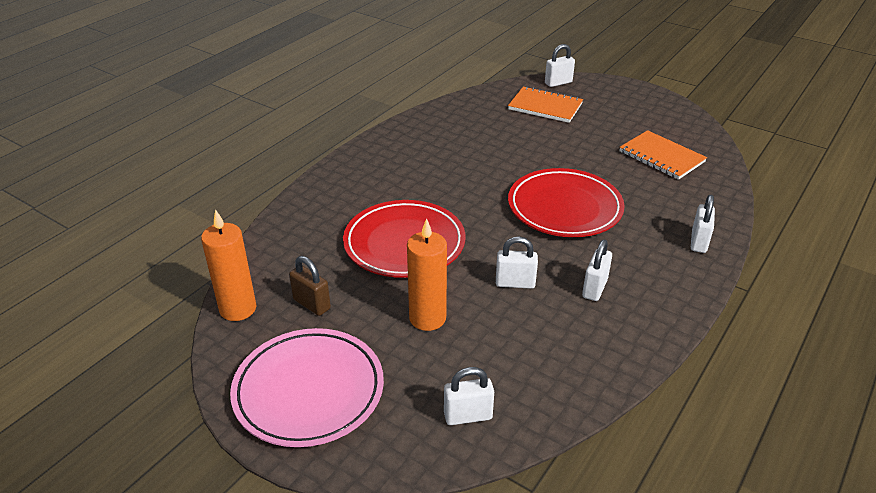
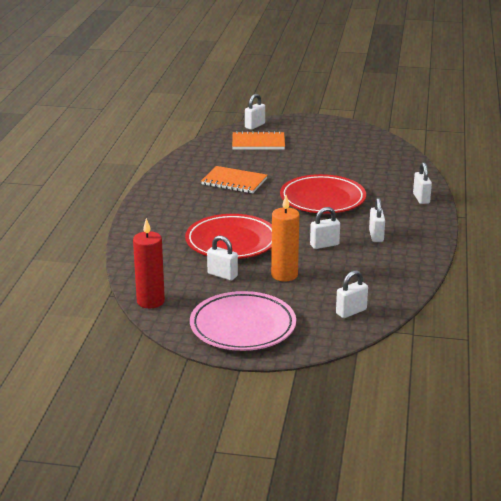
camera: 25 degrees left, 10 degrees down
(238, 309) = (150, 301): orange candle -> red candle
(311, 304) = (200, 287): brown padlock -> none
(352, 294) = (222, 275): none -> white padlock
(661, 157) = (363, 157): orange notebook -> orange notebook (234, 182)

